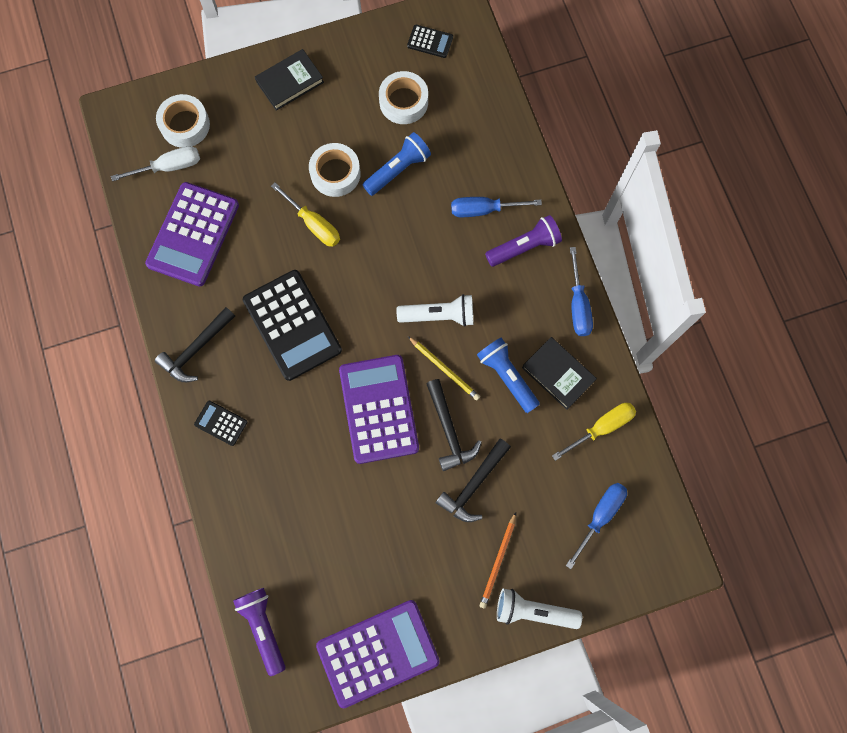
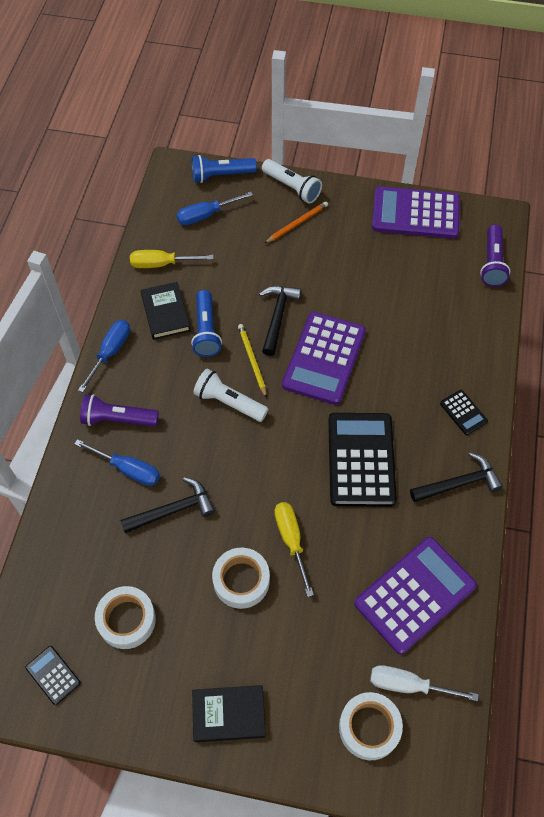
camera: 150 degrees left, 15 degrees down
(398, 170) = (179, 550): blue flashlight -> blue flashlight (221, 175)
(473, 484) = (283, 274): black hammer -> black hammer (173, 510)

